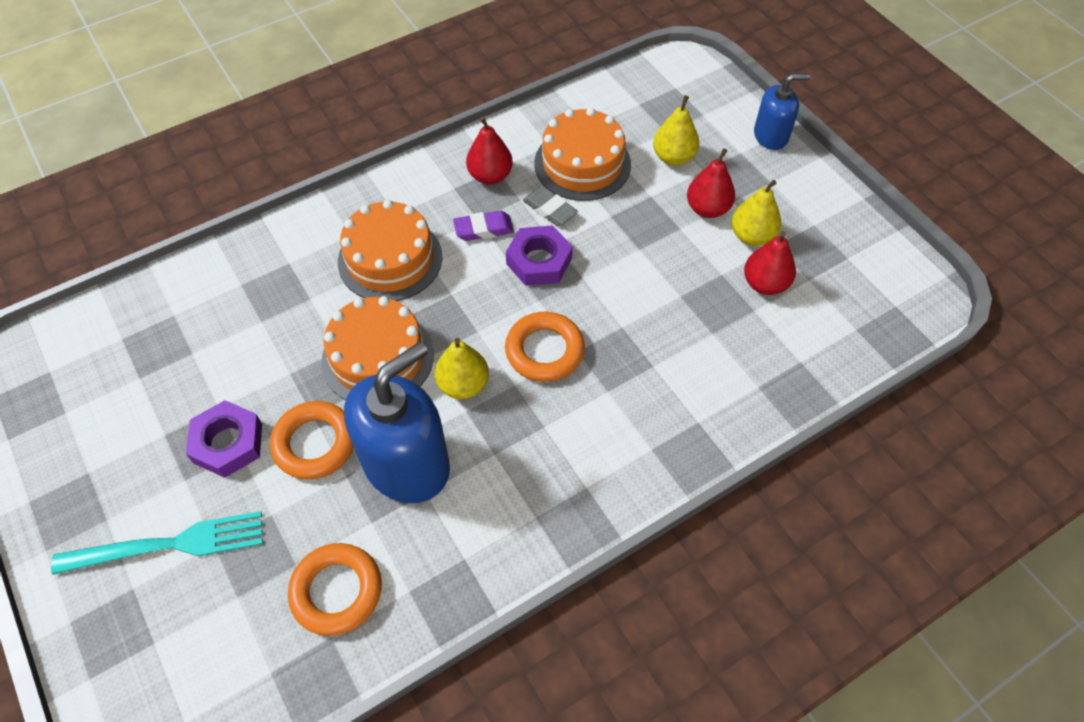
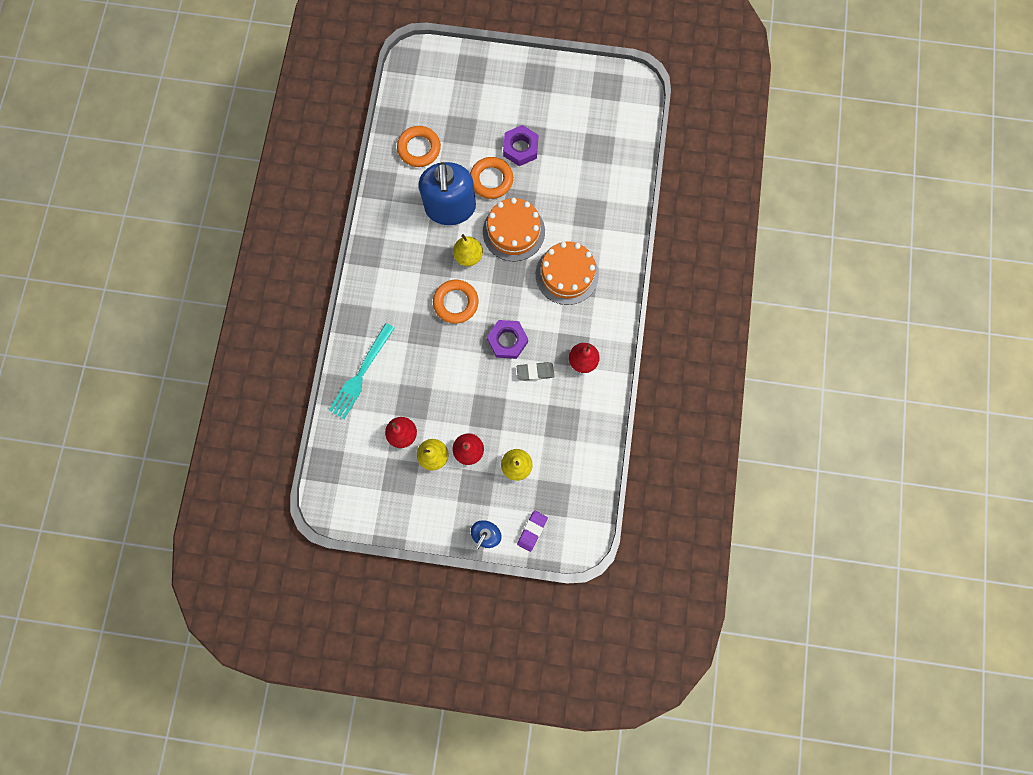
camera: 130 degrees right, 20 degrees up
(169, 544) = (491, 104): turquoise fork -> turquoise fork (361, 374)
(483, 229) = (549, 330): purple eraser -> purple eraser (532, 531)
(582, 164) = (552, 414): orange cake -> none

